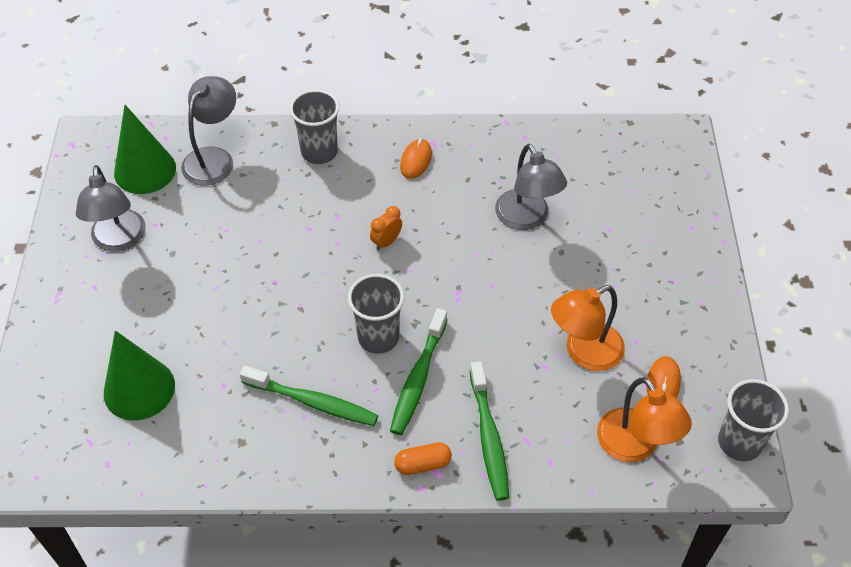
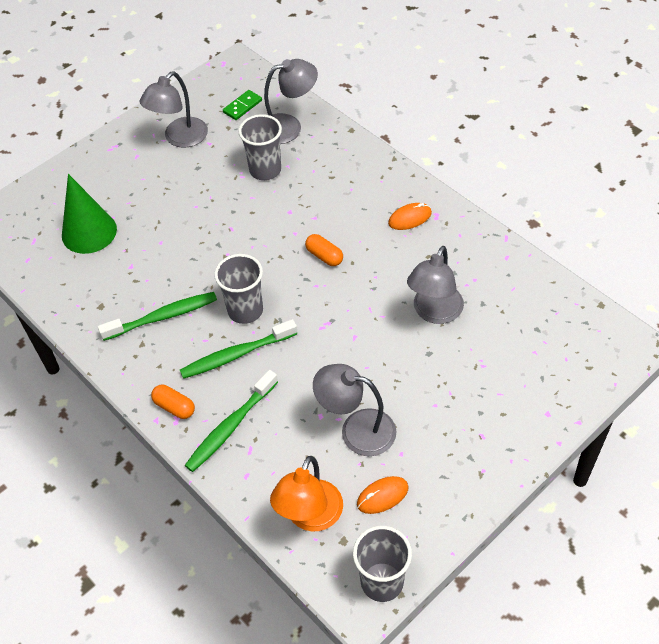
camera: 50 degrees right, 0 degrees up
(145, 170) = (242, 106): green cone -> green domino
(313, 402) = (163, 317): green toothbrush -> green toothbrush turned 90 degrees counterclockwise
(319, 152) = (355, 168): grey cup -> grey cup (265, 170)
(386, 242) = (324, 256): orange clock -> orange capsule
(584, 352) = (356, 429): orange lamp -> grey lamp

